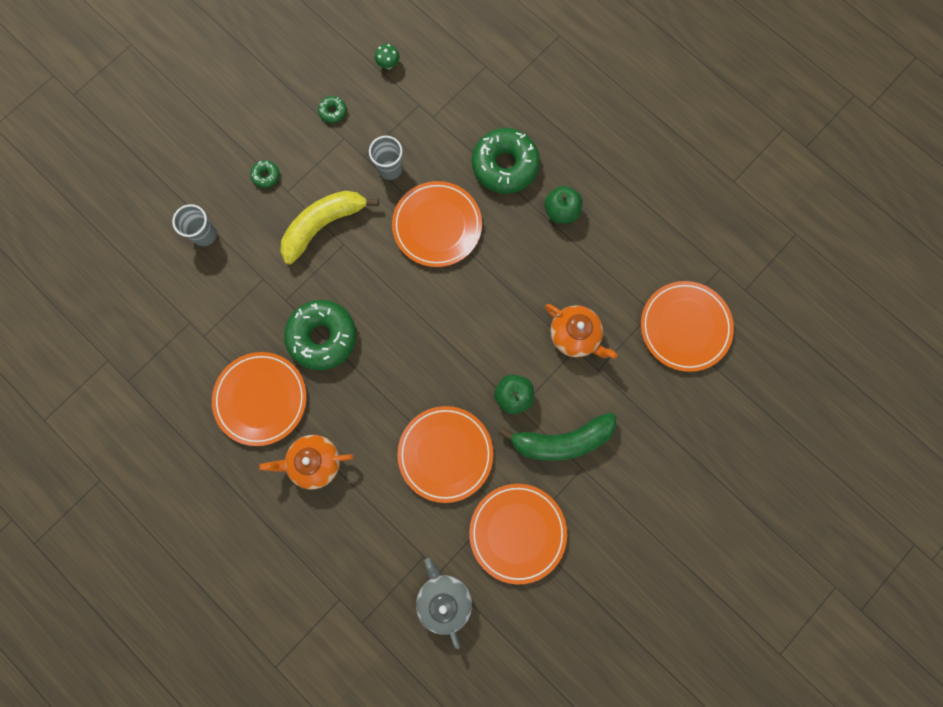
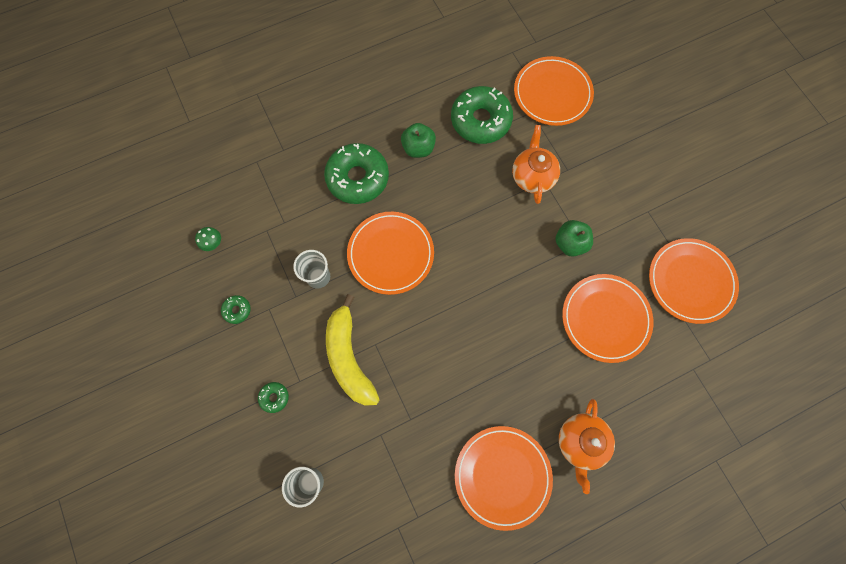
camera: 70 degrees left, 5 degrees down
(322, 337) = (460, 394): green donut -> green donut (480, 121)
(444, 599) = (735, 364): grey teapot -> none
(562, 441) = (620, 218): green banana -> none
(575, 336) = (532, 176): orange teapot -> orange teapot turned 60 degrees counterclockwise

